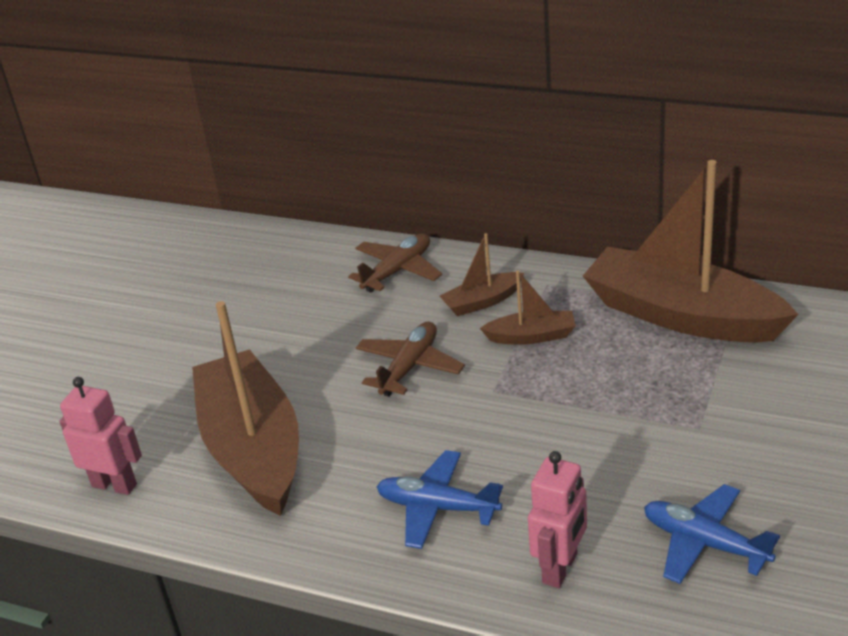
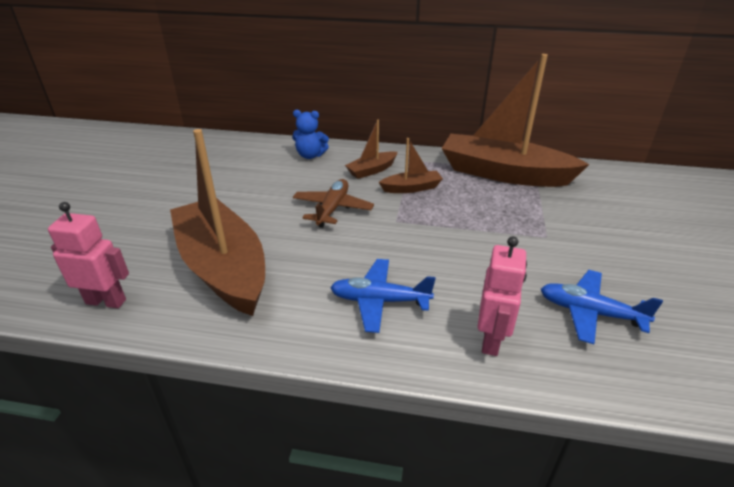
camera: 15 degrees left, 0 degrees up
(397, 271) = (310, 155): brown plane -> blue teddy bear

